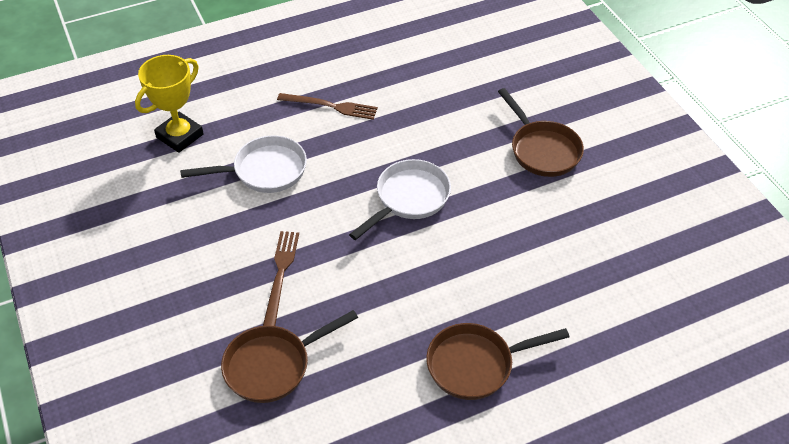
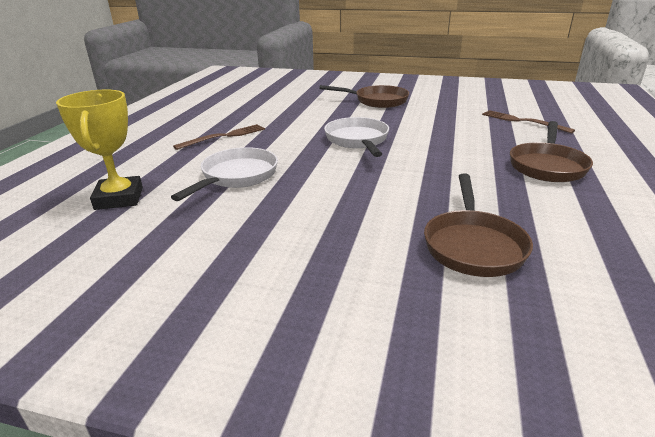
camera: 50 degrees left, 20 degrees down
(280, 274) = (363, 206): brown fork -> brown fork (522, 121)

